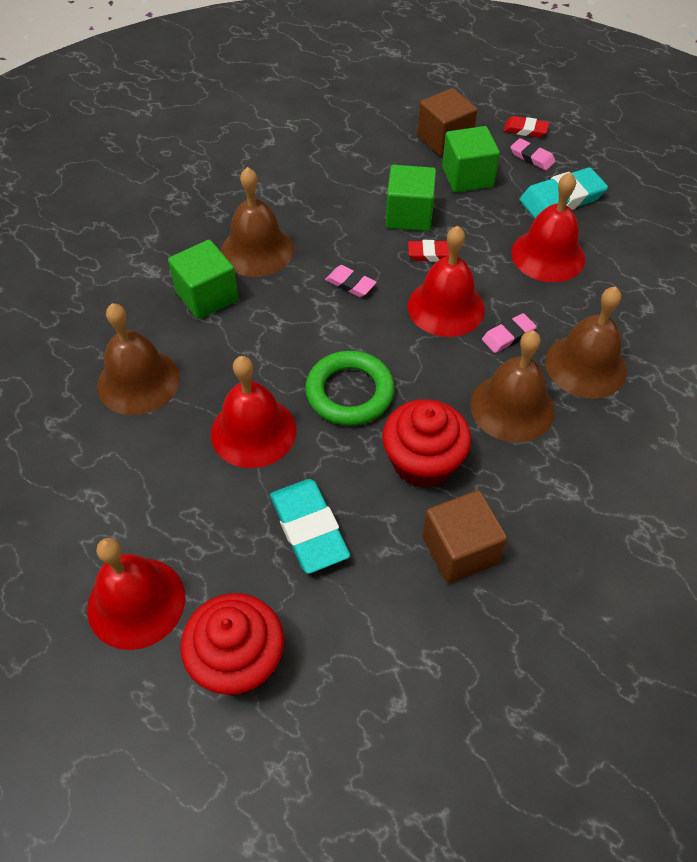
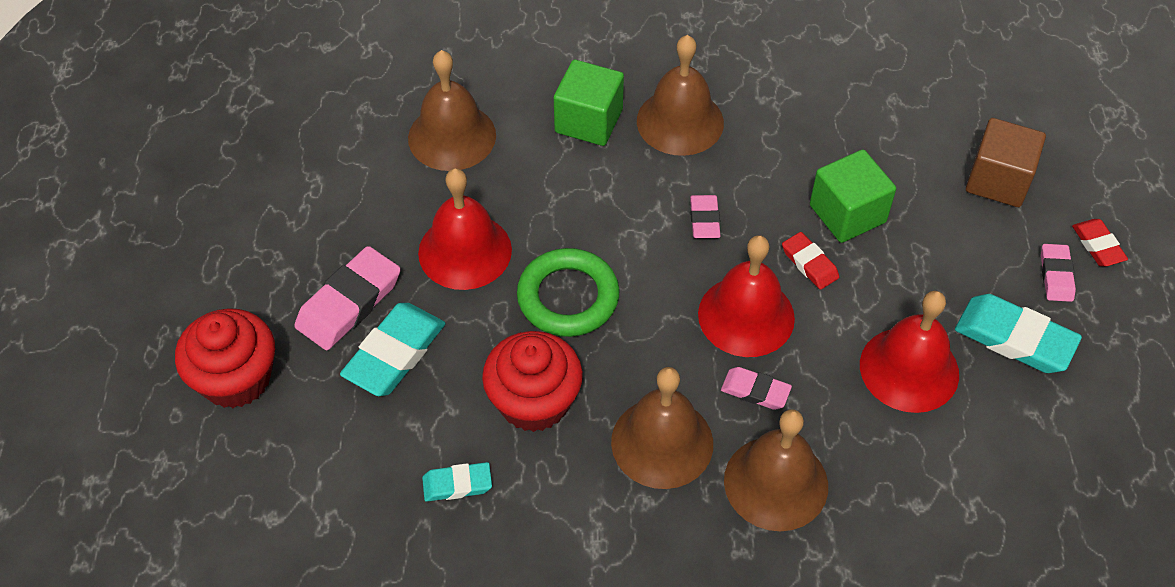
camera: 55 degrees right, 0 degrees up
(136, 602) = (241, 277): red bell -> none
(234, 535) = (349, 303): none -> pink eraser
(460, 550) = (457, 484): brown cube -> turquoise eraser
(467, 177) = (959, 232): green cube -> none

